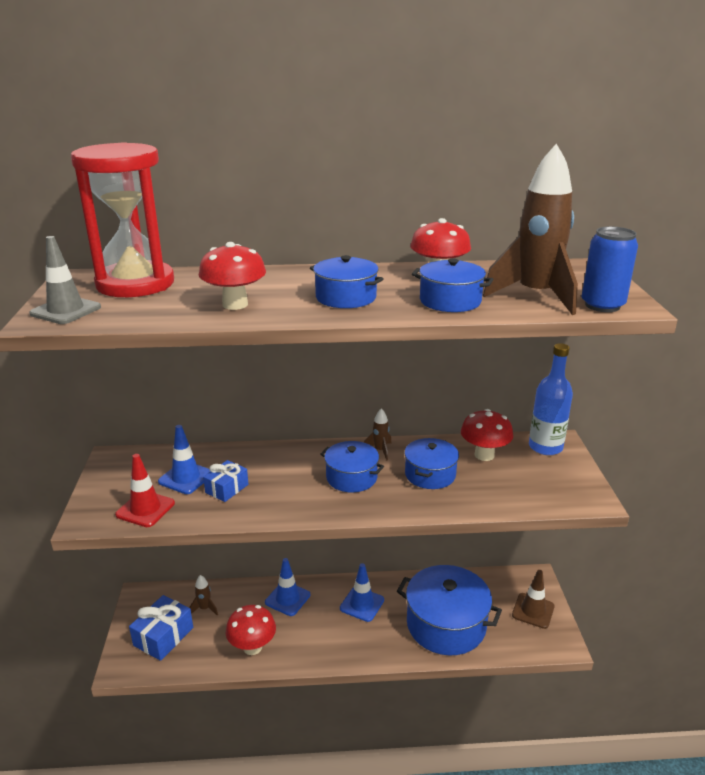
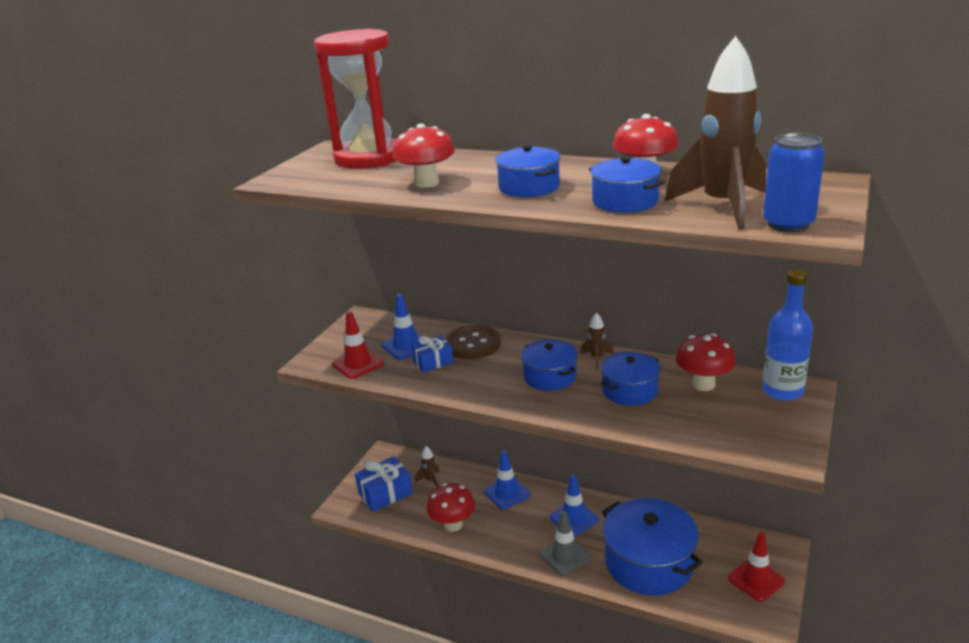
camera: 30 degrees right, 0 degrees up
(66, 310) = (297, 174): grey traffic cone -> grey traffic cone (565, 556)
(255, 461) = (473, 344): none -> brown button
(533, 611) = (756, 580): brown traffic cone -> red traffic cone

